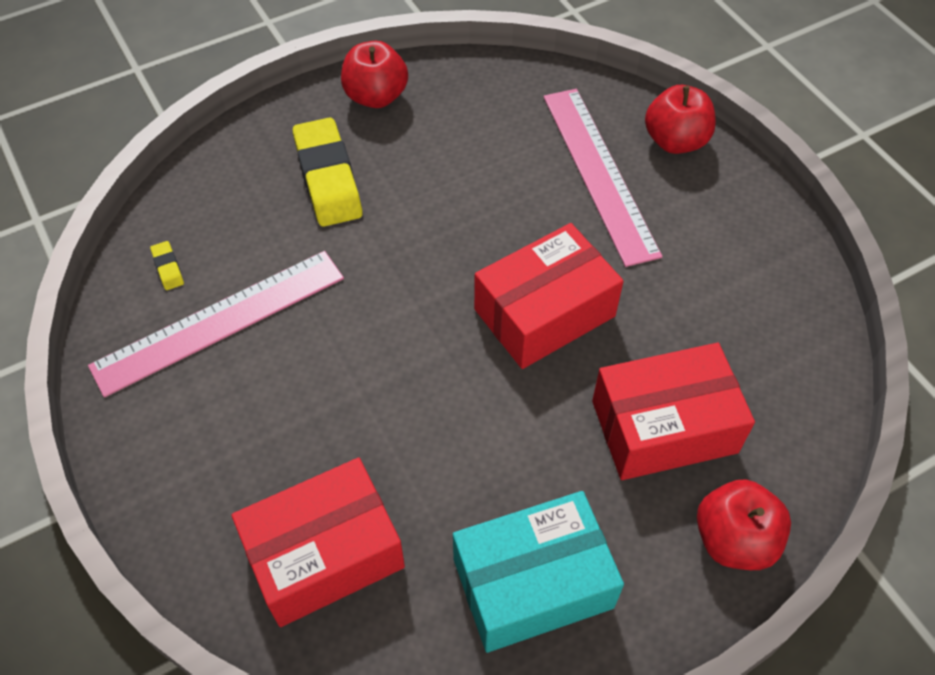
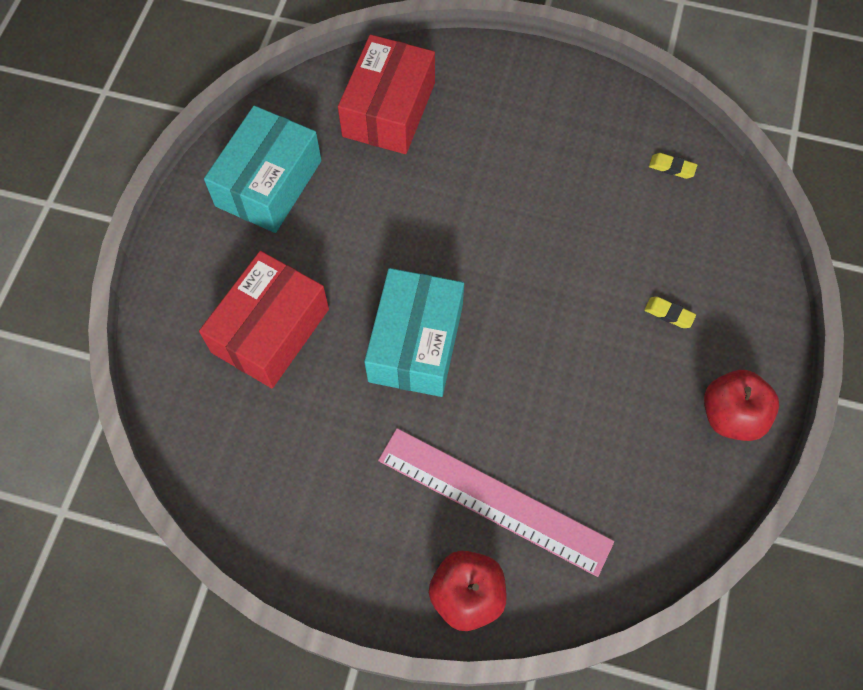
camera: 135 degrees right, 10 degrees up
(220, 321) = (597, 166): pink ruler -> none
(328, 178) = (669, 314): yellow eraser -> yellow eraser, size x0.41
(544, 313) = (416, 343): red box -> turquoise box
(734, 540) = (175, 296): red apple -> none

